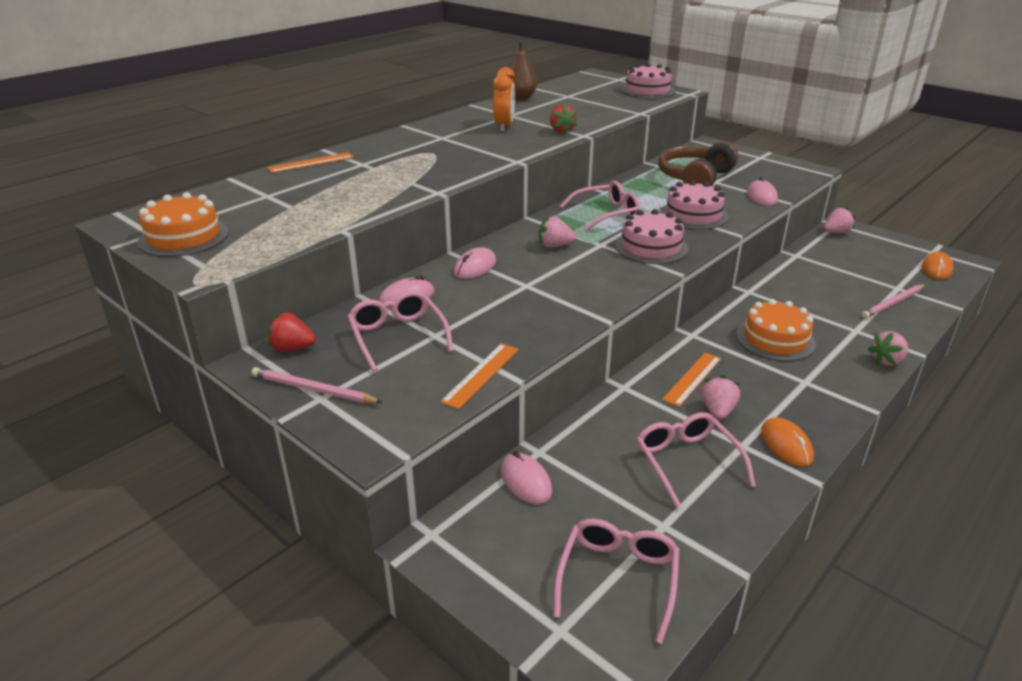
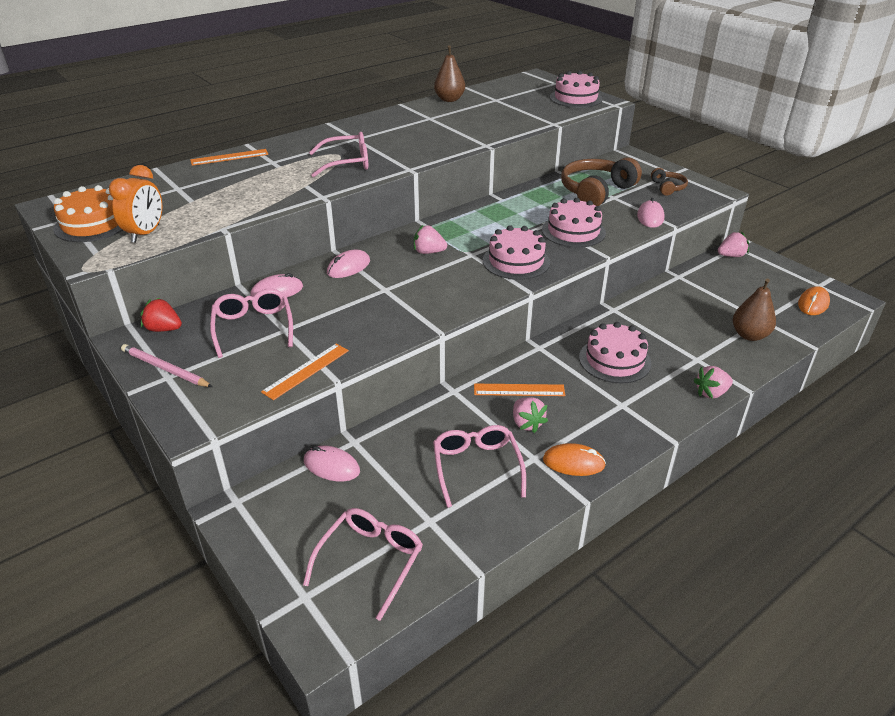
camera: 10 degrees right, 5 degrees up
(504, 127) = (417, 130): orange clock -> orange clock (145, 234)
(525, 481) = (331, 466): pink mouse -> pink mouse turned 45 degrees counterclockwise
(561, 130) = (468, 138): red strawberry -> none
(606, 214) = (492, 223): pink glasses -> pink glasses (347, 163)
(692, 379) = (519, 390): orange ruler -> orange ruler turned 45 degrees clockwise
(717, 411) = (527, 423): pink strawberry -> pink strawberry turned 135 degrees clockwise
(763, 170) = (668, 187): none -> brown headphones
(775, 339) = (614, 360): orange cake -> pink cake
(786, 445) = (573, 462): orange mouse -> orange mouse turned 75 degrees counterclockwise
(893, 303) = (749, 335): pink pencil -> brown pear

